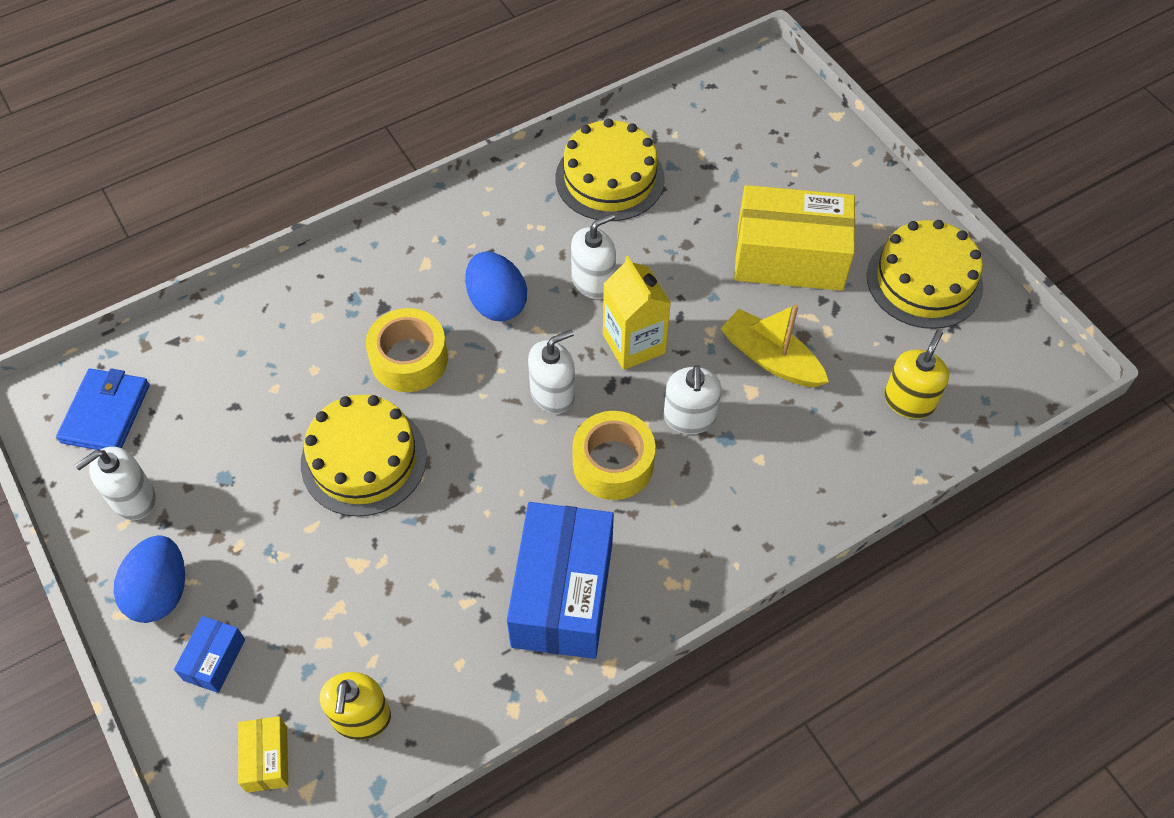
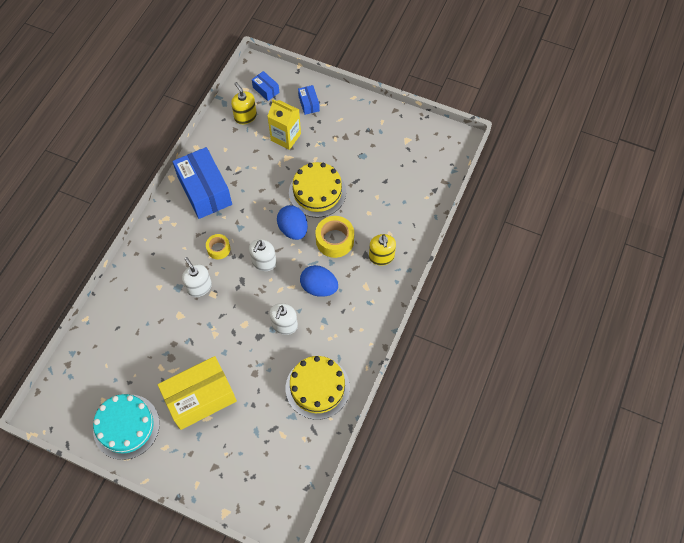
camera: 145 degrees right, 5 degrees up
(106, 413) = (429, 150): blue wallet -> none
(133, 499) = (387, 130): white soap dispenser -> none
(160, 592) = (347, 110): blue egg -> blue egg (293, 229)
(267, 759) = (266, 90): yellow box -> blue box
(613, 463) = (218, 249): yellow tape -> yellow tape, size x0.61
(634, 344) = (245, 306): yellow carton -> yellow carton (286, 137)
(771, 358) = (179, 336): yellow boat -> none
(909, 401) = (106, 354): yellow soap dispenser -> yellow soap dispenser (381, 257)
(924, 281) = (126, 426): yellow cake -> turquoise cake

